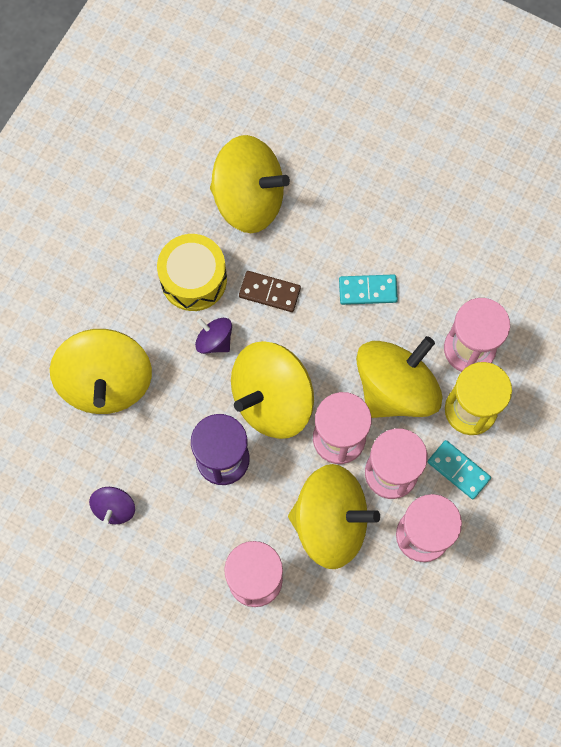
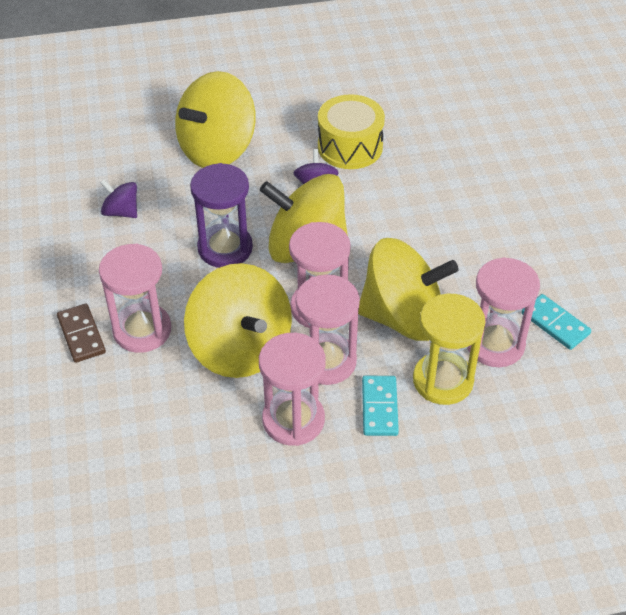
camera: 50 degrees right, 25 degrees down
(114, 508) = (121, 212): purple spinning top -> purple spinning top turned 60 degrees clockwise
(249, 199) = (448, 138): yellow spinning top -> none
(269, 292) = (390, 193): brown domino -> brown domino (81, 335)
(368, 290) = (463, 248): turquoise domino -> turquoise domino (555, 324)

